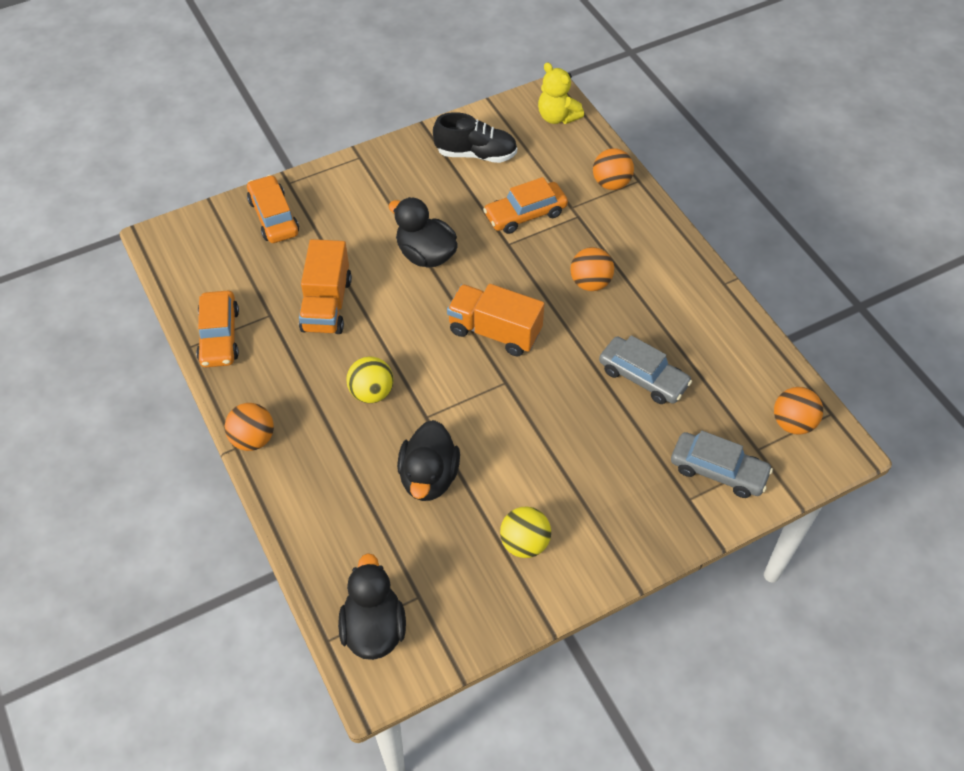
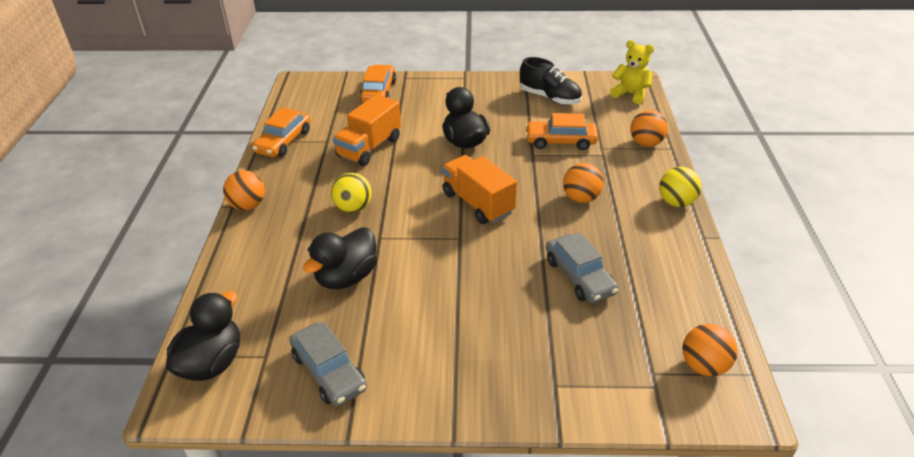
camera: 30 degrees right, 15 degrees down
(524, 543) = (381, 355): yellow ball -> yellow ball (676, 202)
(557, 117) = (630, 94): yellow teddy bear -> yellow teddy bear turned 135 degrees clockwise
(718, 471) = (600, 374): grey car -> grey car (329, 371)

